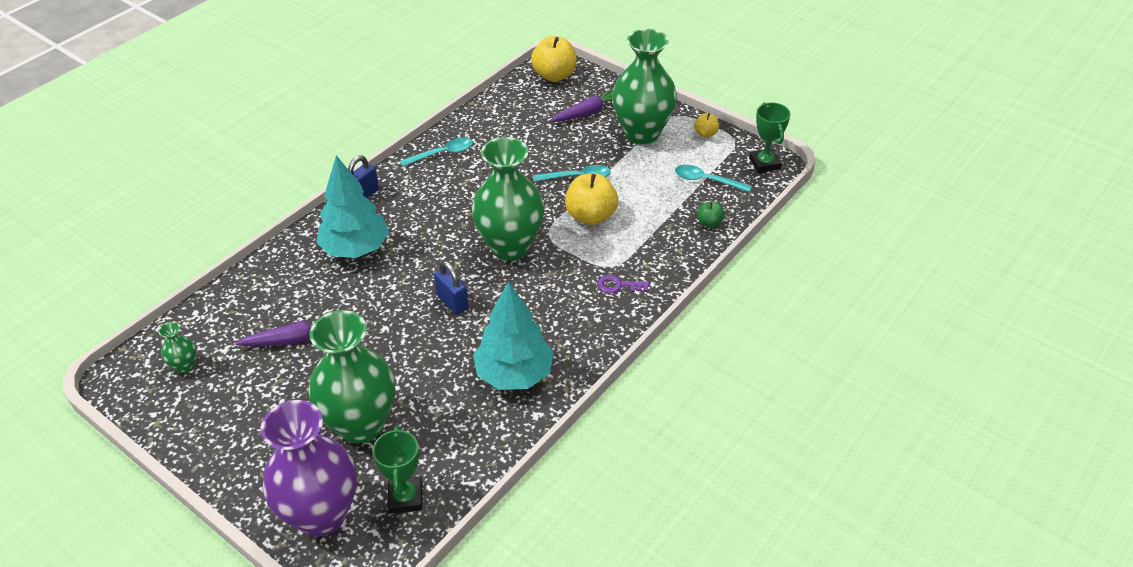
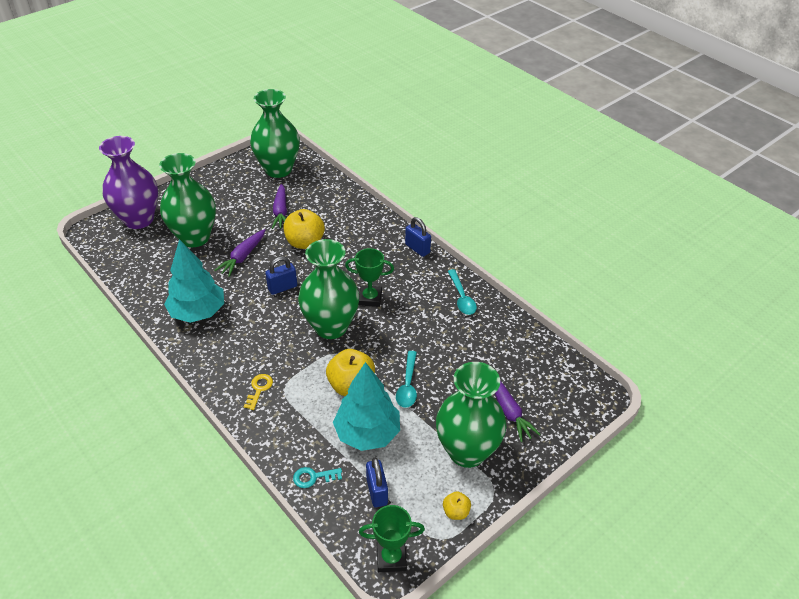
camera: 100 degrees right, 0 degrees up
(185, 366) = (278, 169): green vase -> green vase, size x2.40
(355, 249) = (358, 242): turquoise tree -> turquoise tree (367, 433)
(398, 356) = (243, 257): none -> purple carrot
(405, 498) = (129, 253): green trophy -> green trophy (370, 298)
(554, 75) = (578, 393): yellow apple -> yellow apple (305, 242)
(618, 286) = (259, 389): purple key -> yellow key
(706, 180) = (377, 491): turquoise spoon -> blue padlock
(709, 223) = (313, 477): green apple -> turquoise key

